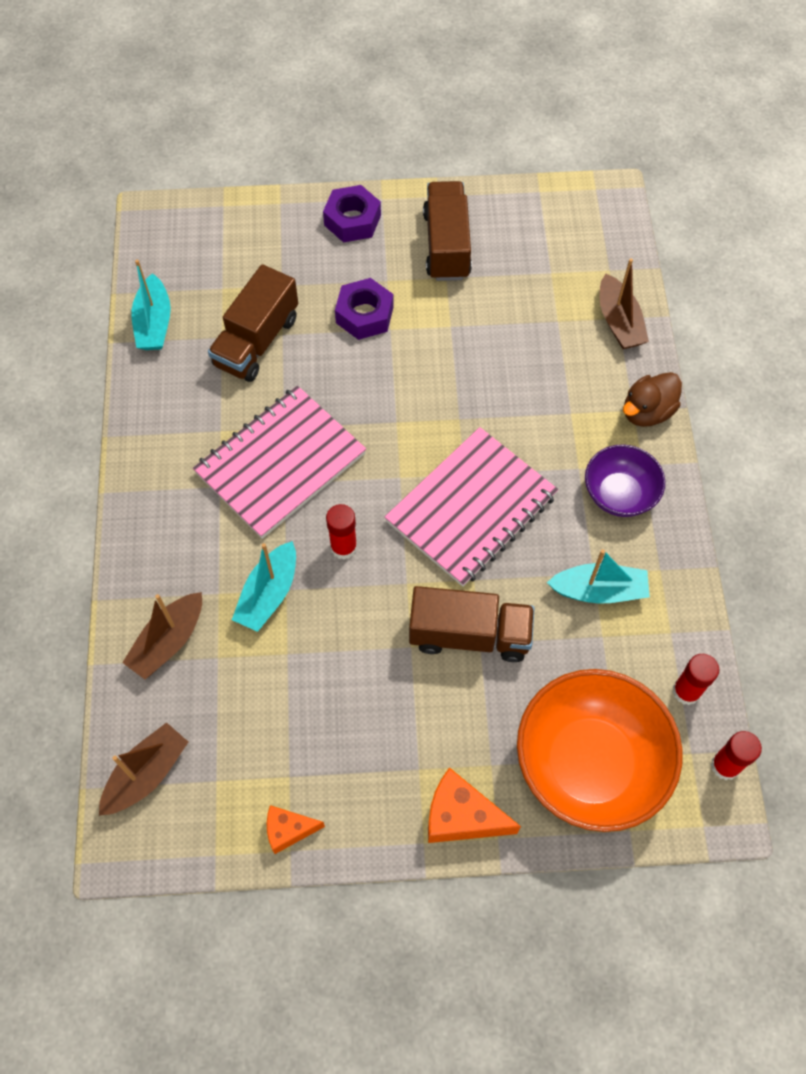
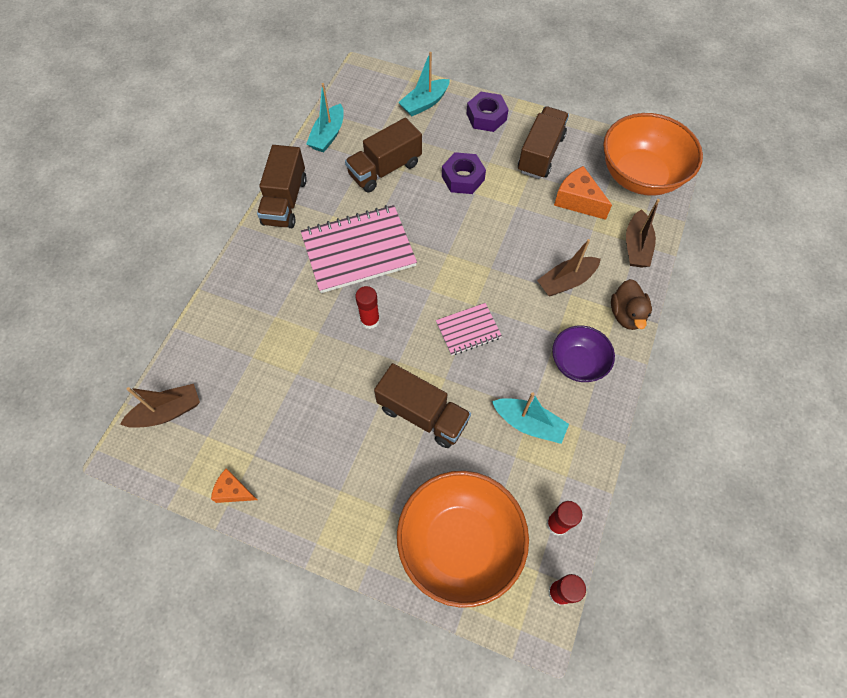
camera: 25 degrees right, 0 degrees up
(146, 436) = (285, 201): none -> brown truck
(168, 641) = (228, 333): brown boat -> brown boat (566, 281)
(268, 594) = (306, 330): turquoise boat -> turquoise boat (424, 103)
(461, 816) = (351, 537): orange cheese -> orange cheese (577, 201)
(471, 508) = (468, 330): pink notebook -> pink notebook, size x0.52
(581, 229) = (640, 176): none -> orange bowl
(647, 412) = (626, 314): brown duck -> brown duck turned 75 degrees counterclockwise

